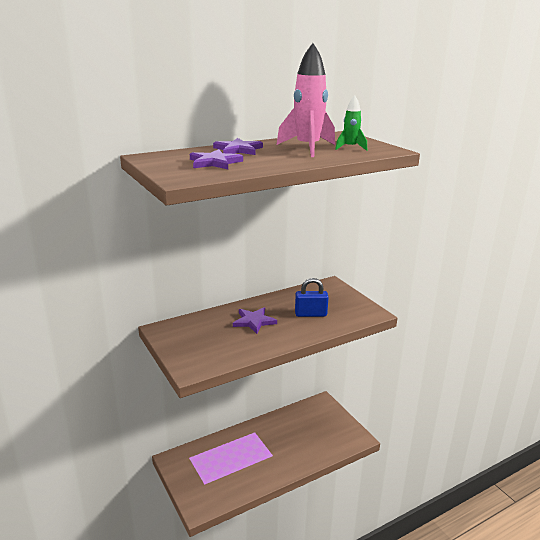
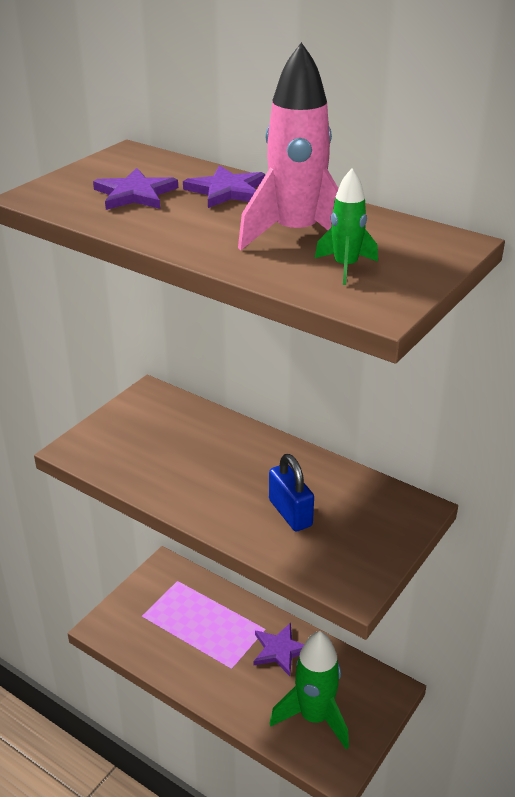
camera: 65 degrees right, 10 degrees up
(254, 321) = (224, 462): purple star -> purple star (280, 650)
(324, 434) = (314, 717): none -> green rocket

